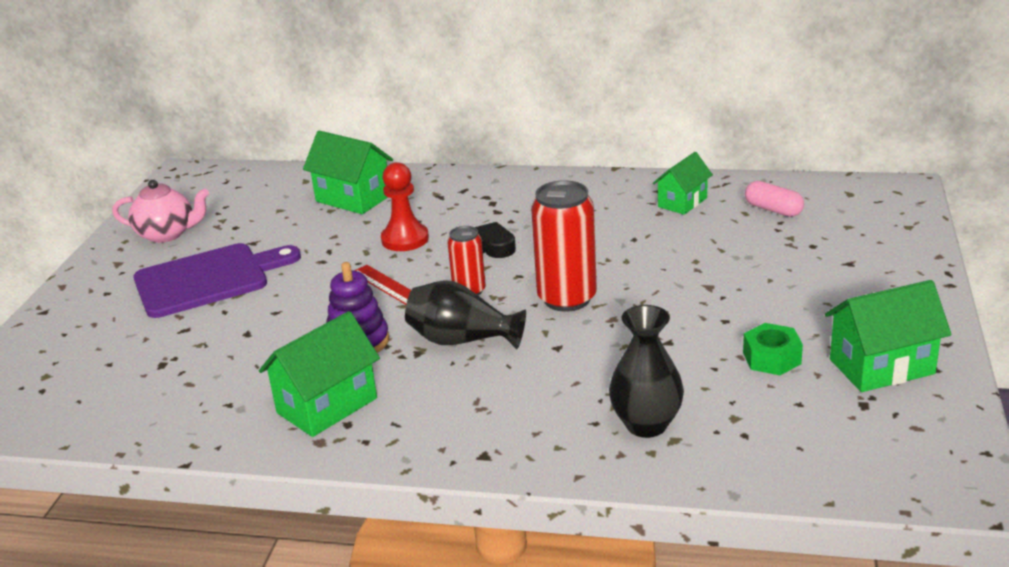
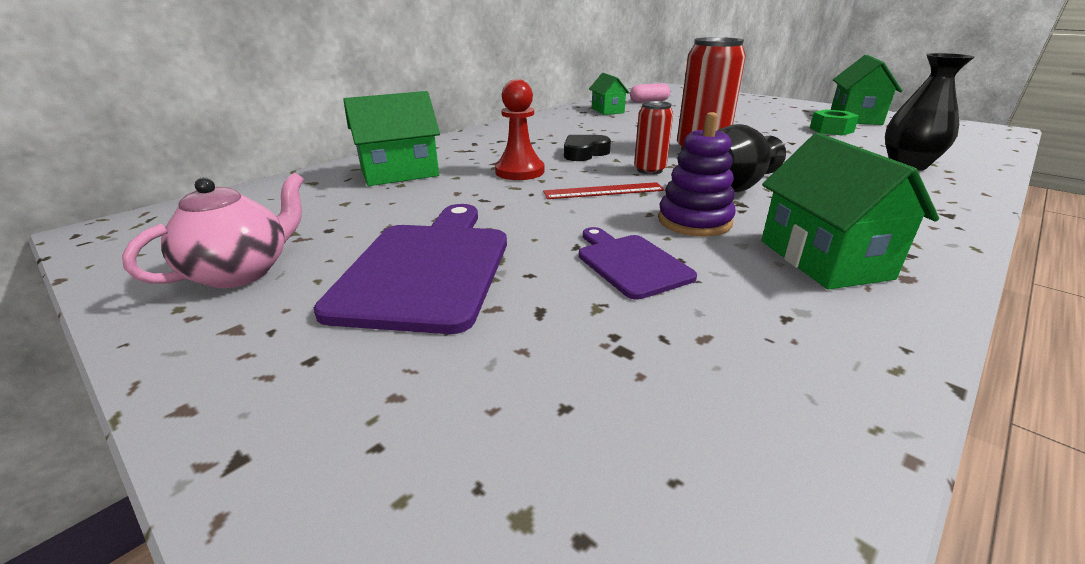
camera: 60 degrees left, 0 degrees up
(264, 338) = (630, 263): none -> purple cutting board

